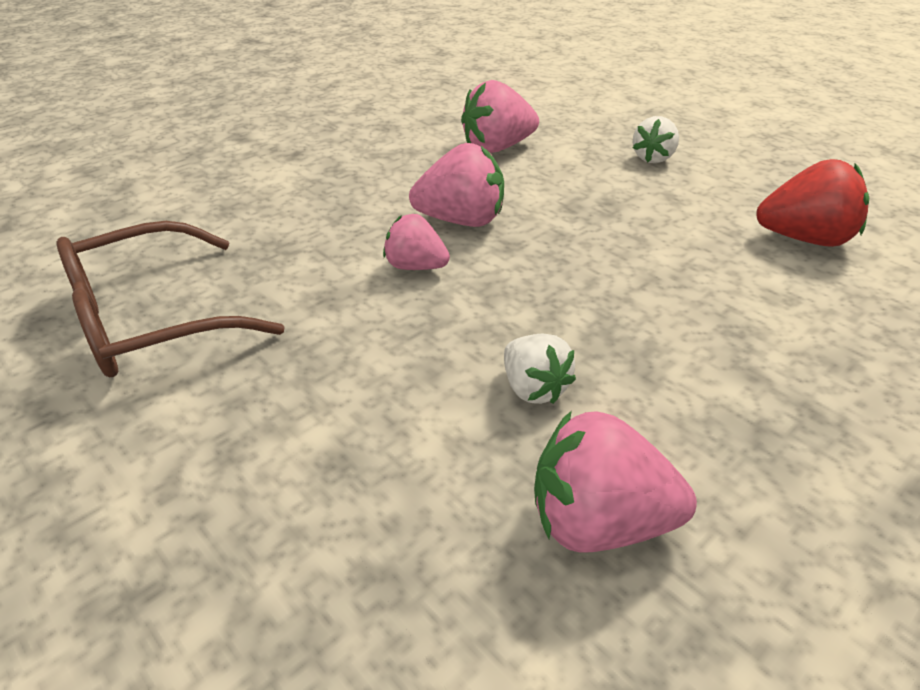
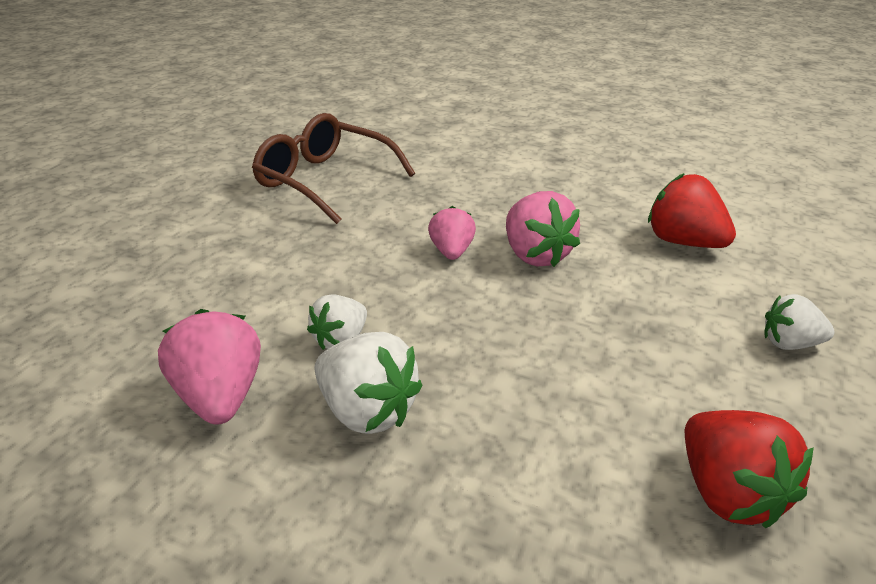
camera: 65 degrees right, 5 degrees down
(497, 148) = (683, 242): pink strawberry -> red strawberry
(665, 397) = (366, 411): none -> white strawberry

